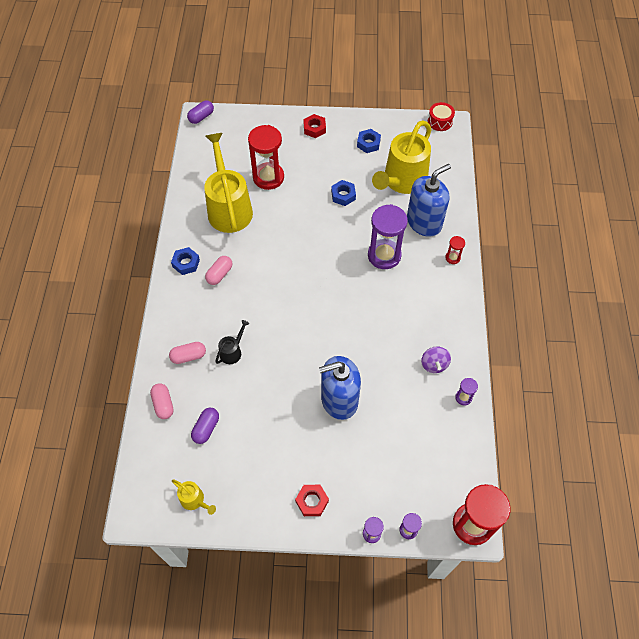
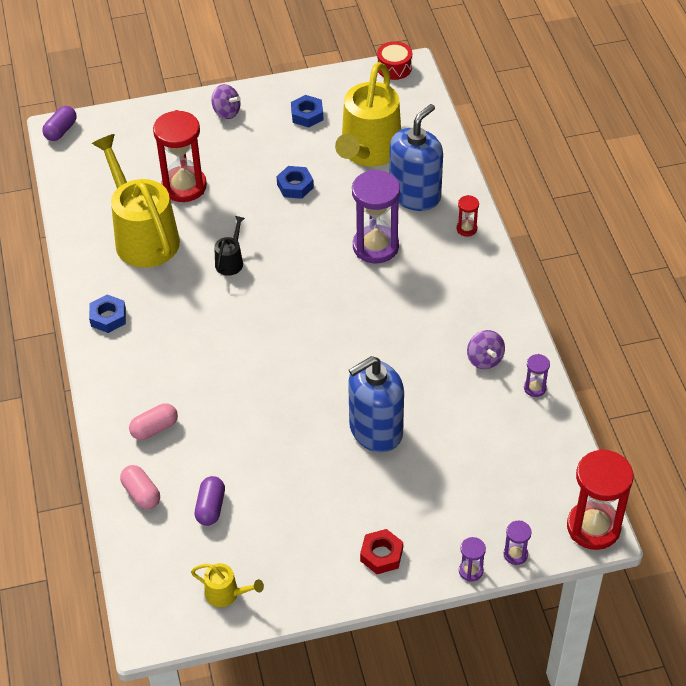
camera: 15 degrees left, 10 degrees down
(219, 274) = (160, 320): pink capsule -> none
(232, 351) = (212, 408): black watering can -> black watering can (230, 261)
(314, 129) = (226, 112): red nut -> purple spinning top

